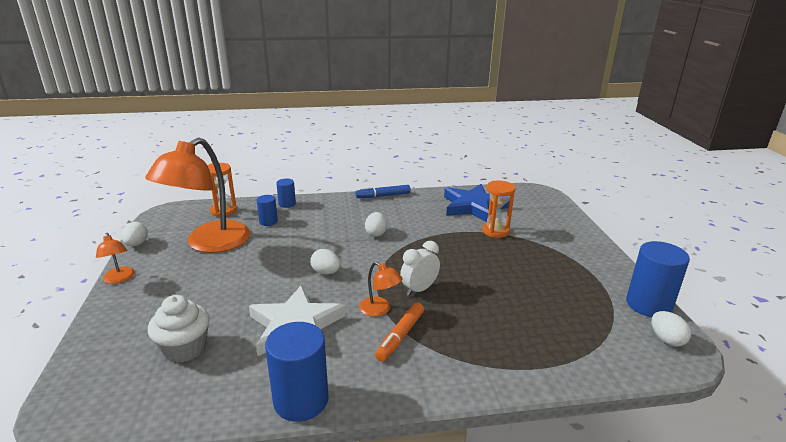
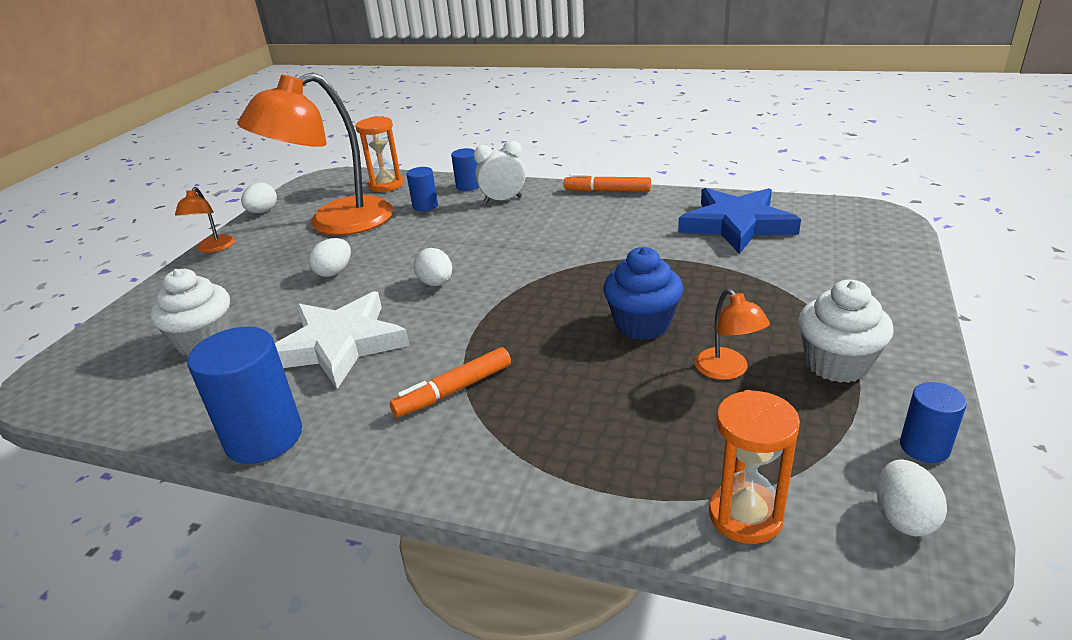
camera: 30 degrees right, 5 degrees up
(376, 233) = (549, 242): white egg -> white egg (334, 272)
(380, 310) = (459, 348): orange lamp -> orange lamp (727, 371)
(383, 196) = (607, 191): blue marker -> orange marker
(419, 289) = (538, 332): white clock -> white clock (503, 200)
(473, 273) = (642, 324): none -> blue cupcake
(495, 231) = (739, 268): orange hourglass -> orange hourglass (745, 515)
(582, 273) = (837, 364): none -> white cupcake
(648, 305) = (924, 447): blue cylinder -> blue cylinder, size x0.53

